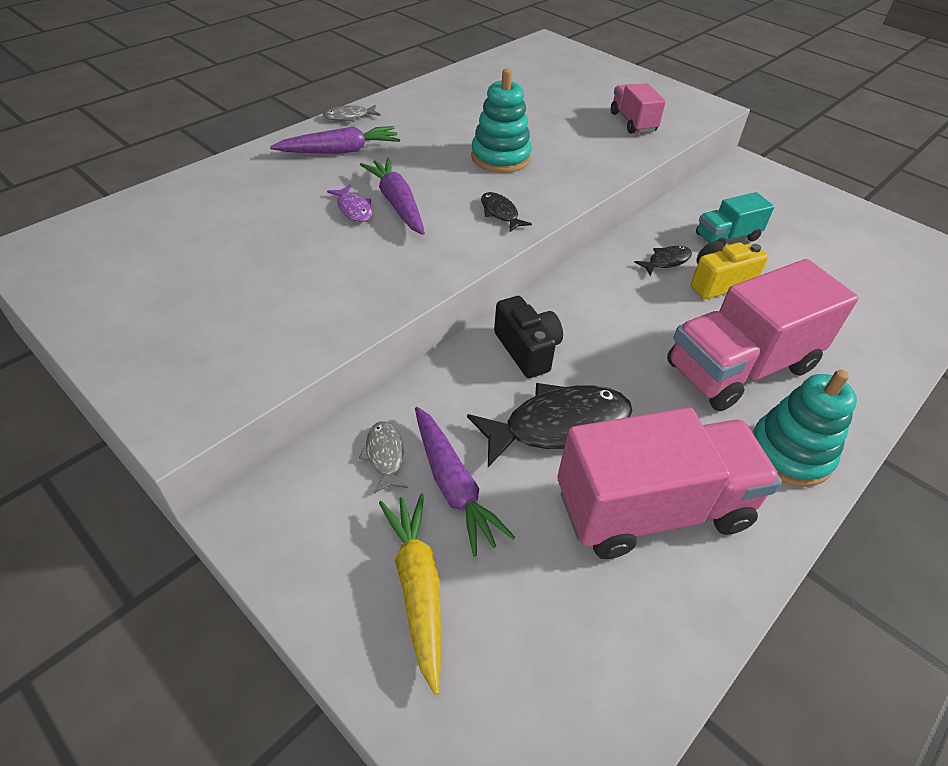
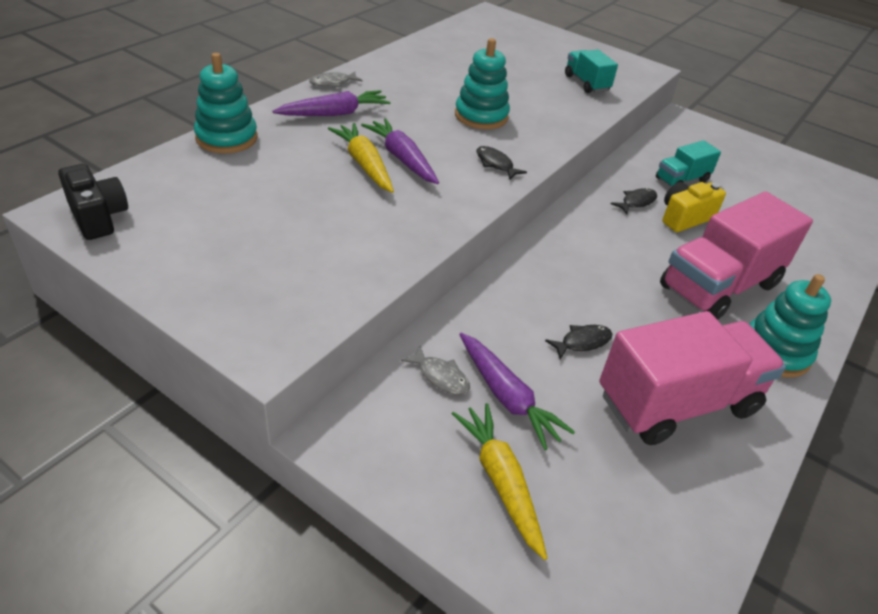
camera: 10 degrees left, 5 degrees down
(217, 175) = (226, 138): none -> turquoise stacking toy
(353, 209) = (364, 164): purple fish -> yellow carrot
(385, 455) = (440, 376): grey fish -> grey fish turned 150 degrees clockwise
(527, 350) = (539, 281): black camera -> black camera (98, 217)
(558, 425) = (582, 342): black fish -> black fish, size x0.49
(632, 122) = (586, 83): pink truck -> turquoise truck

